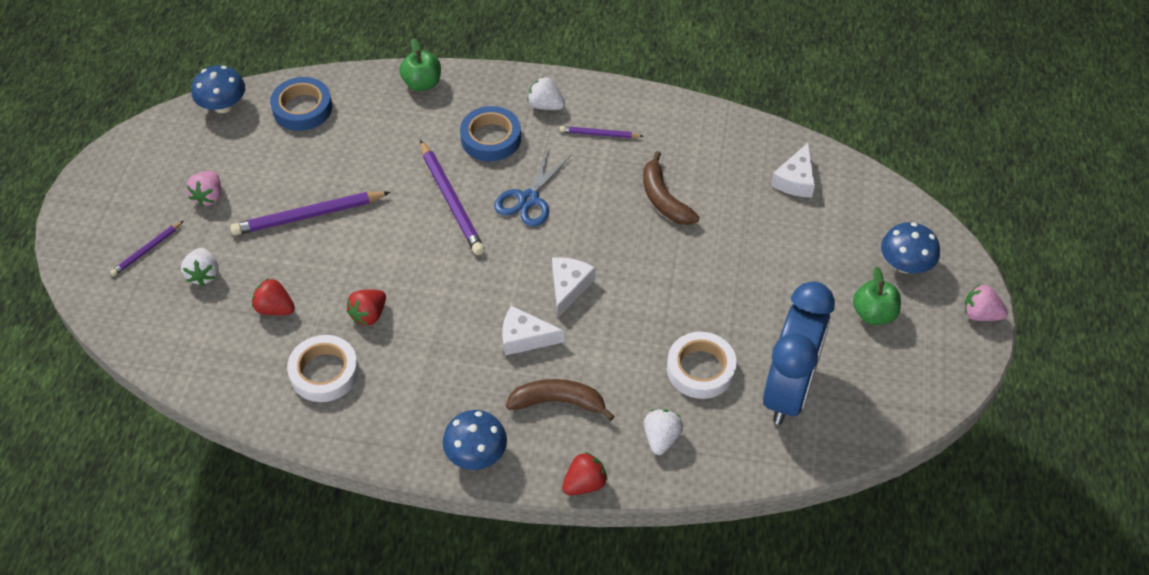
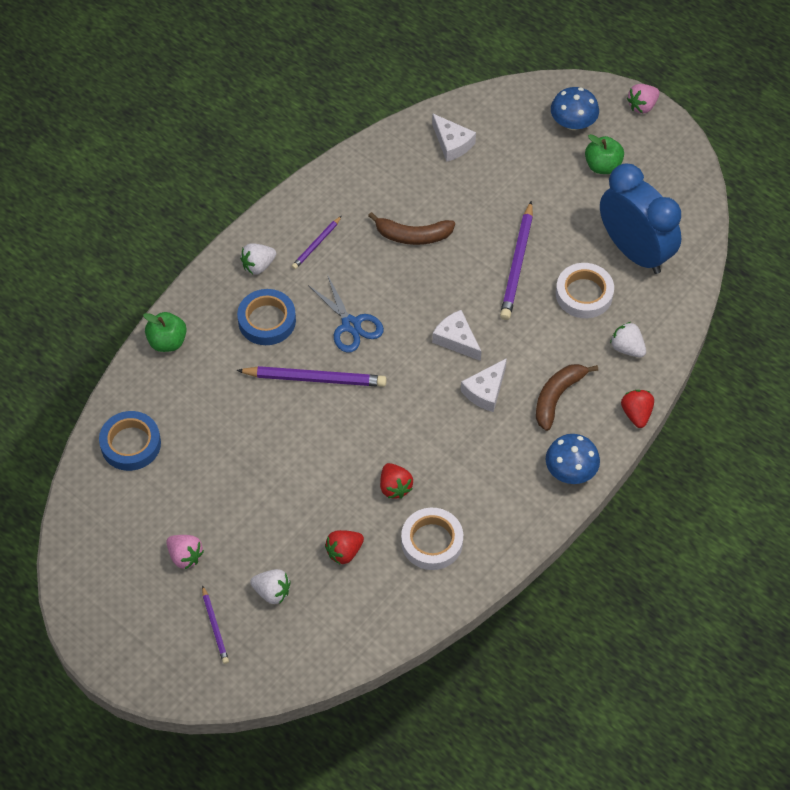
camera: 60 degrees left, 5 degrees up
(223, 106) = (81, 505): blue mushroom -> none
(308, 216) = (260, 488): purple pencil -> purple pencil (517, 264)

